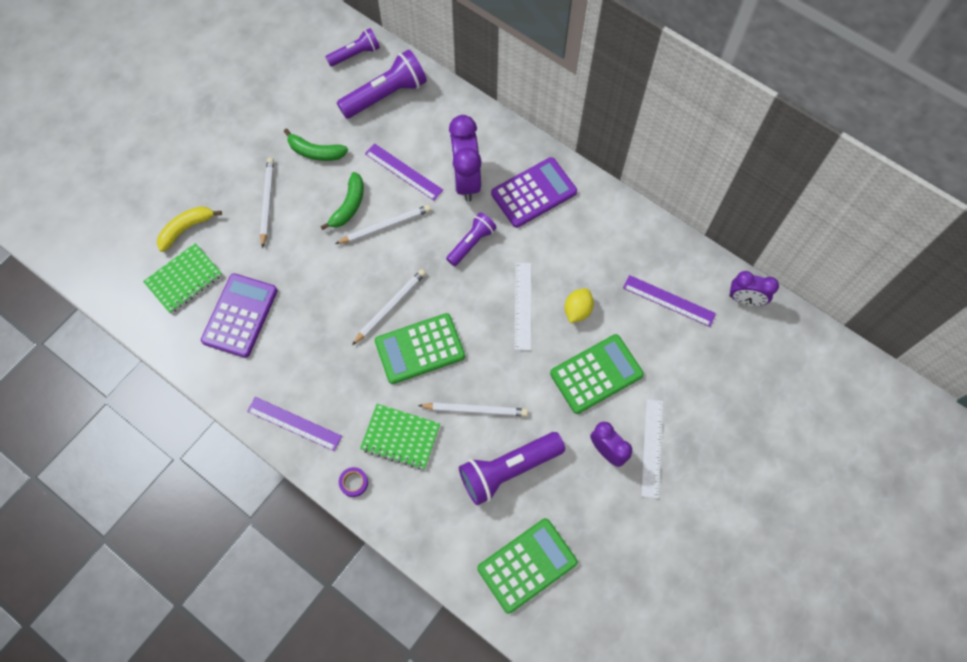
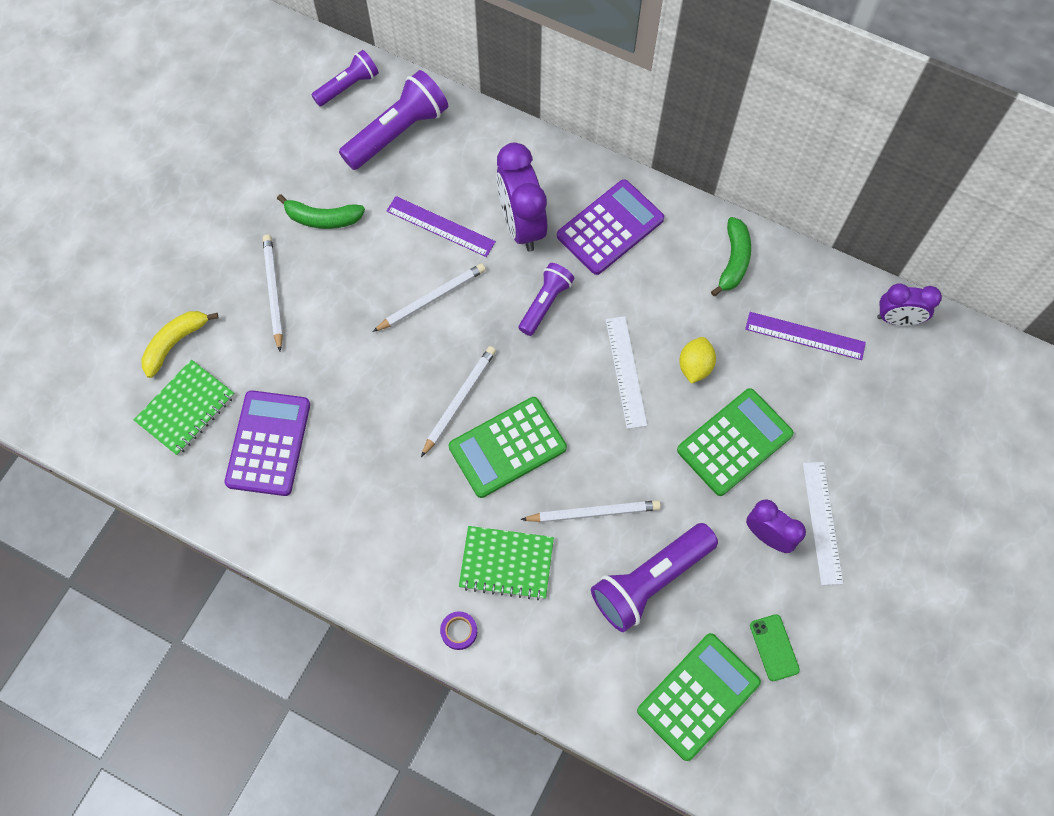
camera: 10 degrees left, 0 degrees up
(294, 423) = (367, 569): purple ruler -> none
(349, 205) = (379, 280): green banana -> green banana (733, 260)
(594, 538) = (774, 647): none -> green phone

